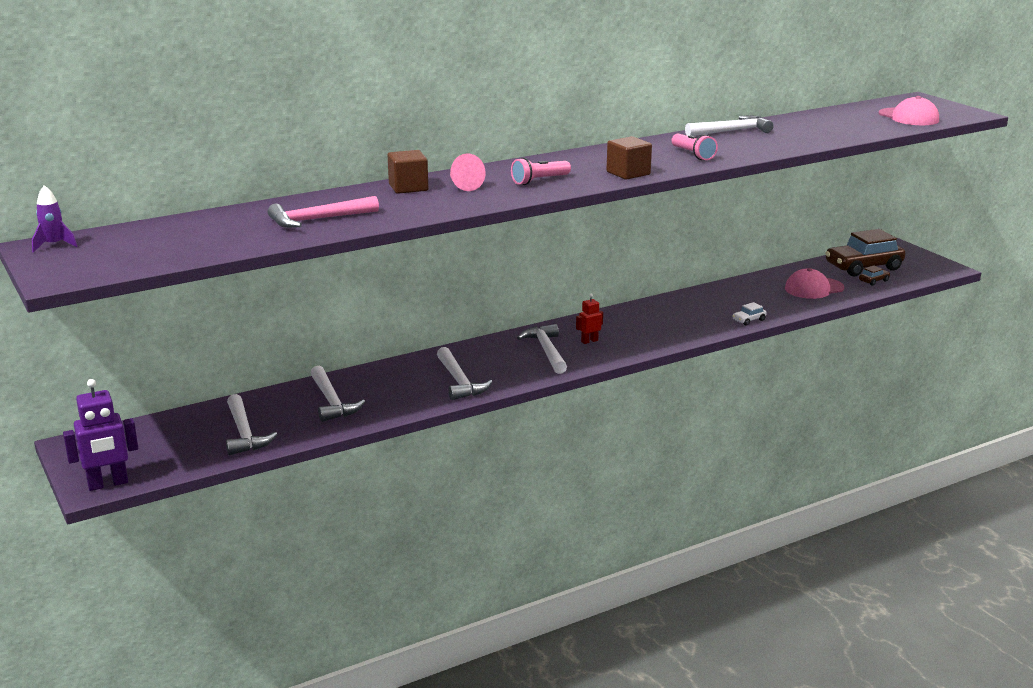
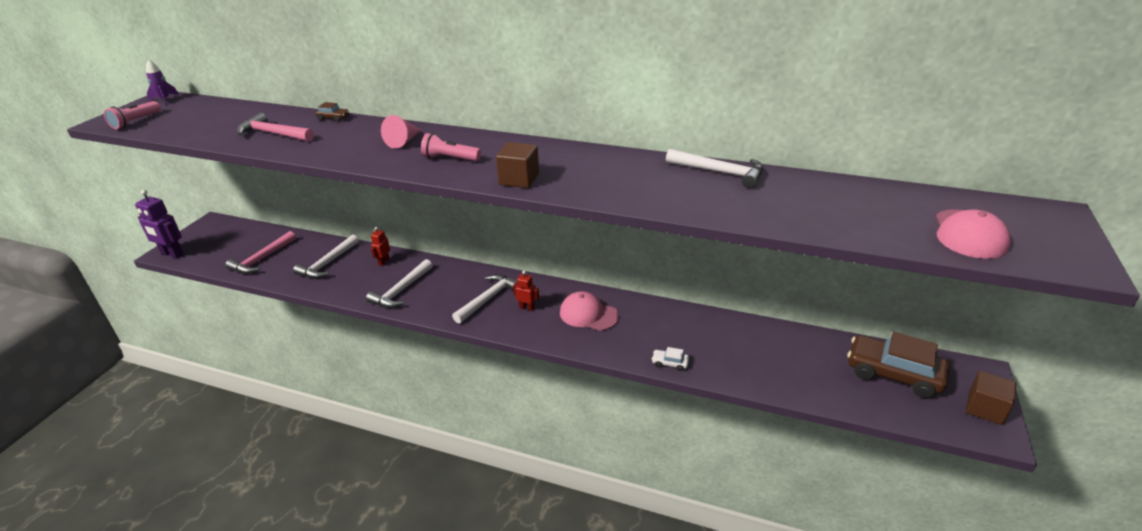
camera: 50 degrees right, 10 degrees up
(244, 433) = (262, 259): white hammer -> pink hammer
(387, 375) = (384, 262): none -> red robot
(408, 187) = (375, 129): brown cube -> brown cube (985, 409)
(693, 155) = (616, 183): pink flashlight -> pink flashlight (136, 122)
(814, 288) = (793, 367): pink cap -> pink cap (588, 314)
(873, 281) = (873, 396): brown car -> brown car (333, 118)

